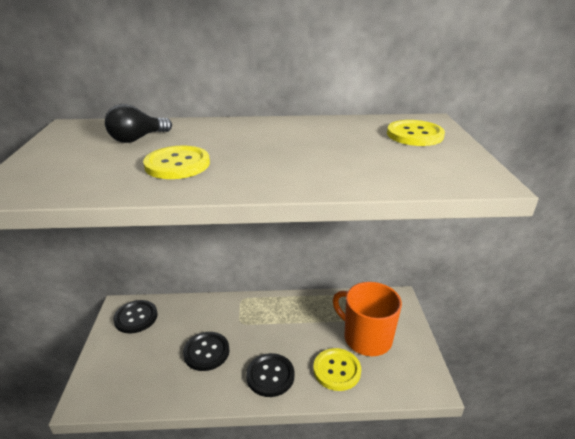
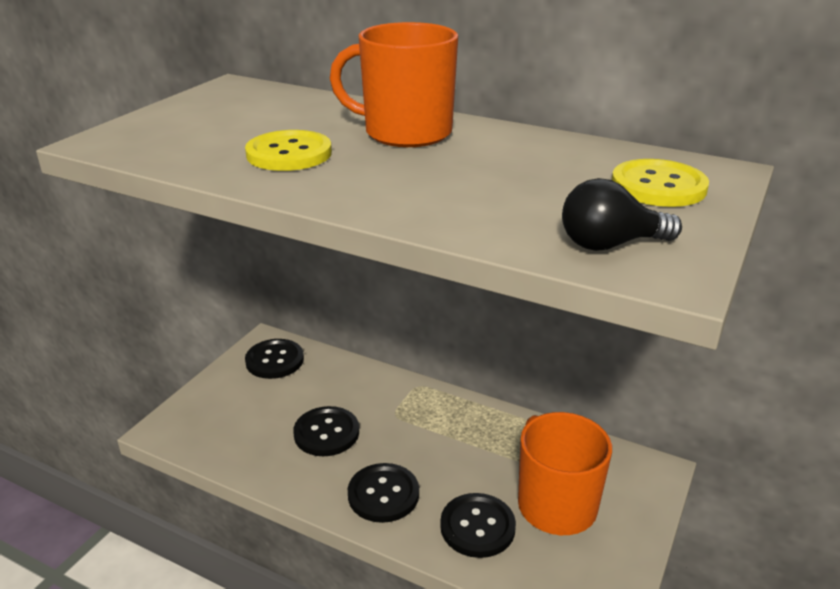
camera: 30 degrees right, 0 degrees up
(137, 139) = (283, 114): black light bulb -> black light bulb (610, 244)
(238, 134) = (406, 132): none -> orange mug
(337, 370) = (477, 527): yellow button -> black button

